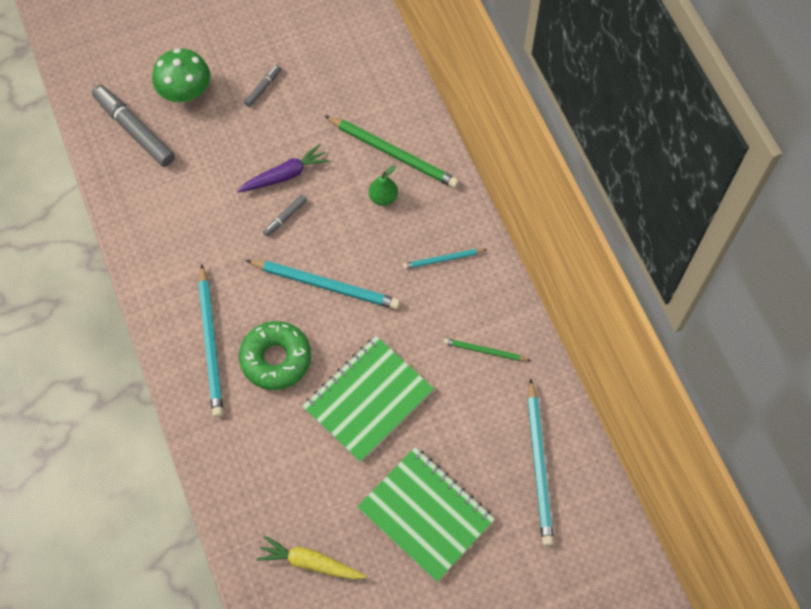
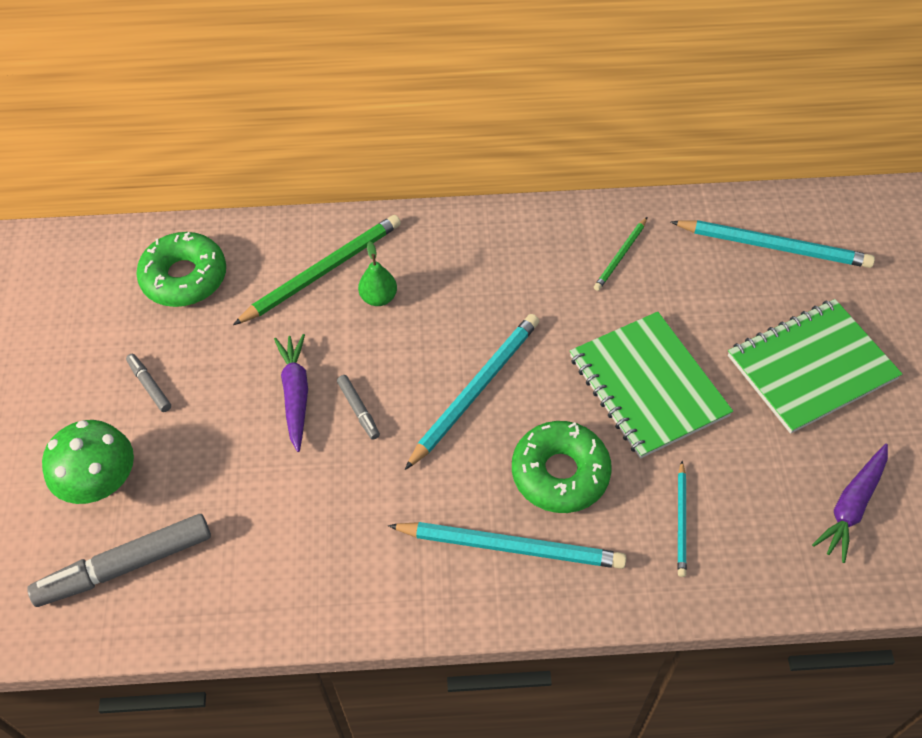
camera: 70 degrees left, 10 degrees down
(310, 562) = (851, 506): yellow carrot -> purple carrot
(356, 71) = (184, 277): none -> green donut
(443, 259) = (488, 262): turquoise pencil -> turquoise pencil (681, 521)

